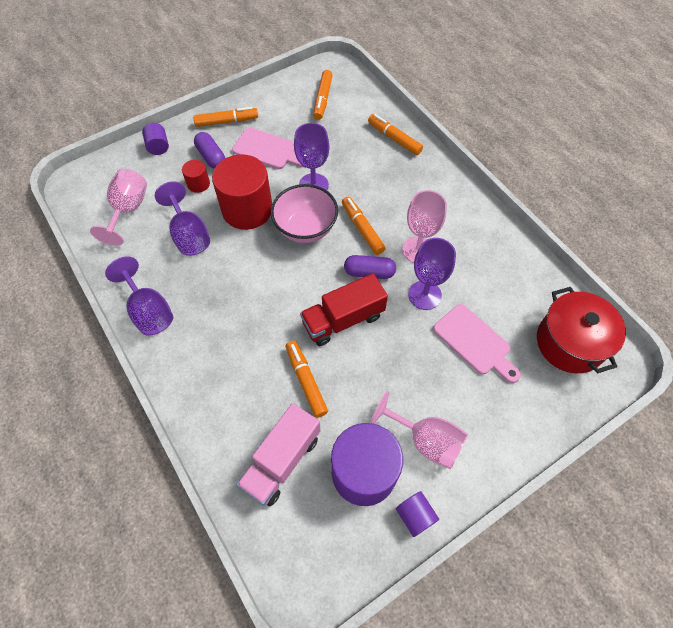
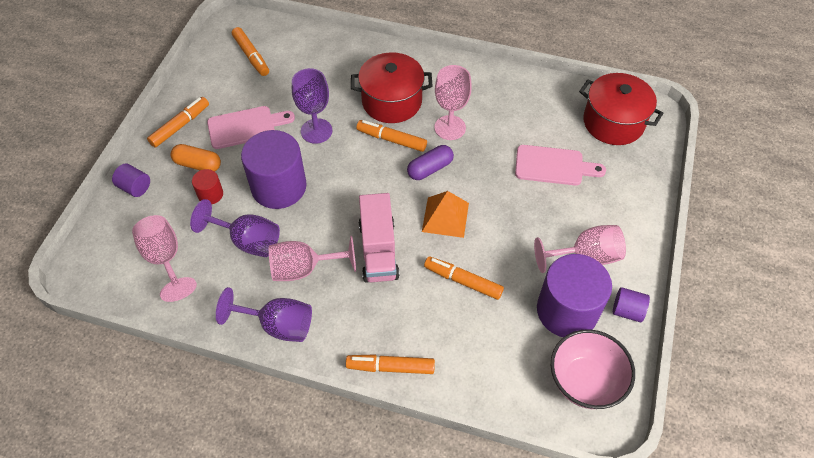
camera: 40 degrees left, 5 degrees down
(205, 283) = (304, 269): none -> pink goblet
(211, 157) = (198, 164): purple capsule -> orange capsule
(247, 209) = (279, 187): red cylinder -> purple cylinder
(282, 461) = (503, 350): pink truck -> pink truck (378, 250)
(305, 228) = (345, 169): pink bowl -> pink bowl (585, 381)
(343, 319) = (445, 217): red truck -> orange pyramid
(392, 198) = (391, 101): none -> red pot
(394, 138) = (346, 53): orange marker -> orange marker (391, 367)
(424, 295) = (487, 157): purple goblet -> none

